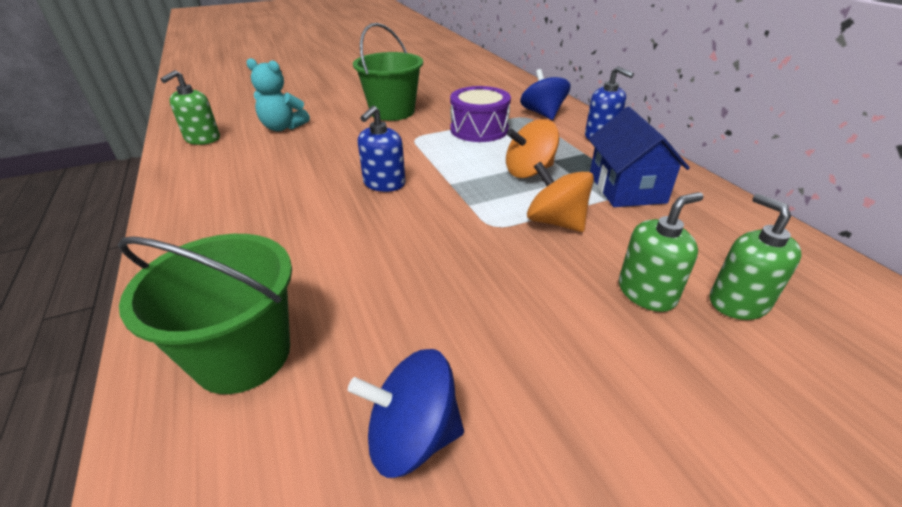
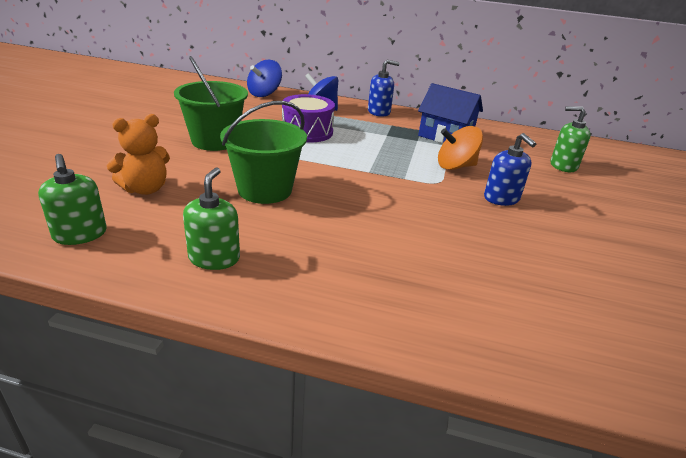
camera: 55 degrees left, 5 degrees down
(243, 355) = (490, 312): green bucket -> green bucket (265, 190)
(283, 127) = (145, 189): turquoise teddy bear -> orange teddy bear
(384, 183) = (334, 190): blue soap dispenser -> blue soap dispenser (501, 198)
(412, 436) = (598, 278): blue spinning top -> blue spinning top (264, 94)
(529, 171) = (390, 146): orange spinning top -> none
(646, 292) = (539, 178): green soap dispenser -> green soap dispenser (214, 258)

